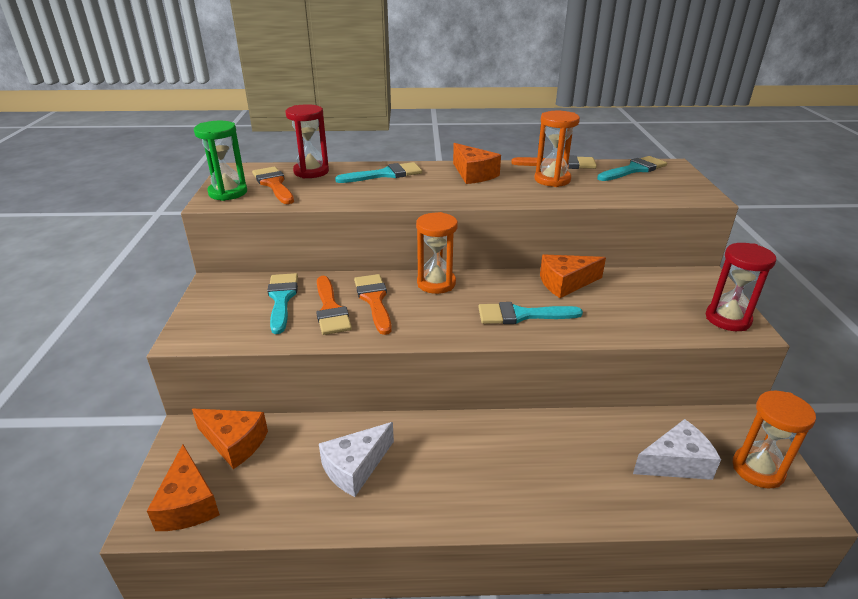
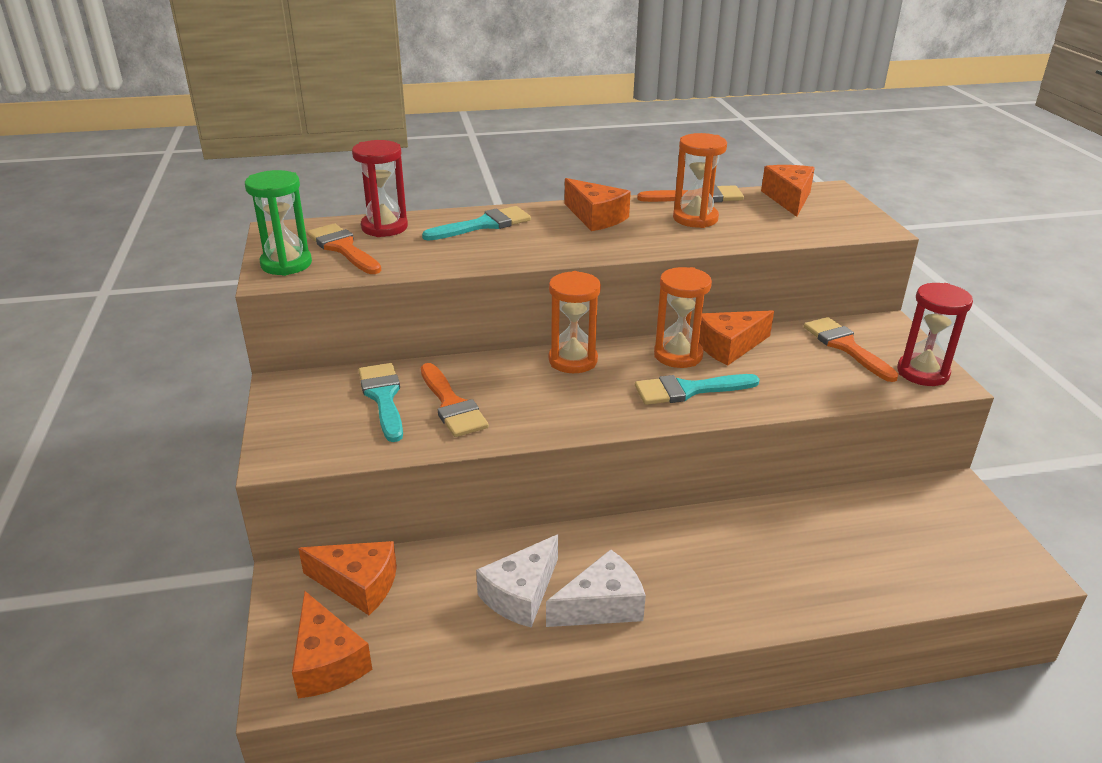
camera: 10 degrees left, 0 degrees up
(374, 300) = (503, 388): orange brush -> orange brush (845, 346)
(634, 169) = (789, 199): turquoise brush -> orange cheese
(676, 463) = (887, 543): white cheese -> white cheese (602, 606)
(757, 469) = (975, 540): orange hourglass -> orange hourglass (678, 355)

